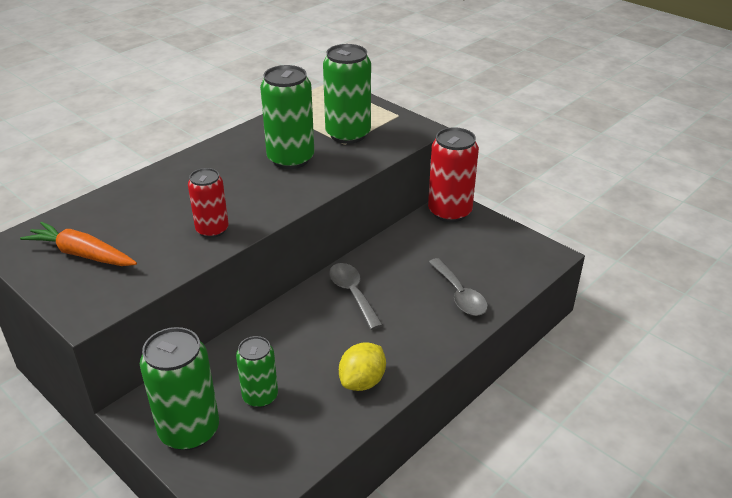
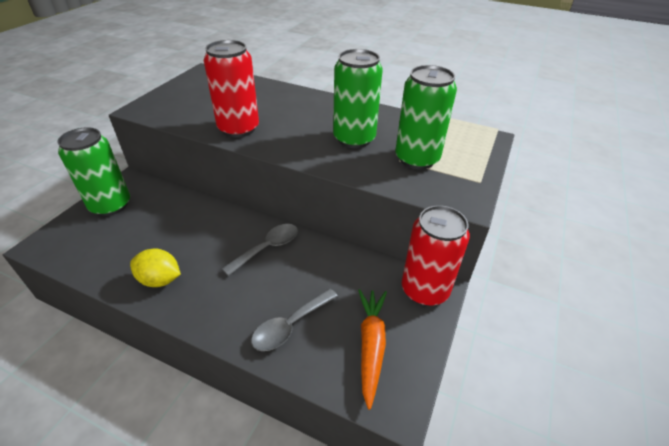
camera: 70 degrees right, 5 degrees up
(82, 254) = (198, 93): orange carrot -> orange carrot (371, 345)
(212, 230) = (238, 128): red can -> red can, size x1.63
(260, 396) = (142, 228): green can -> none

